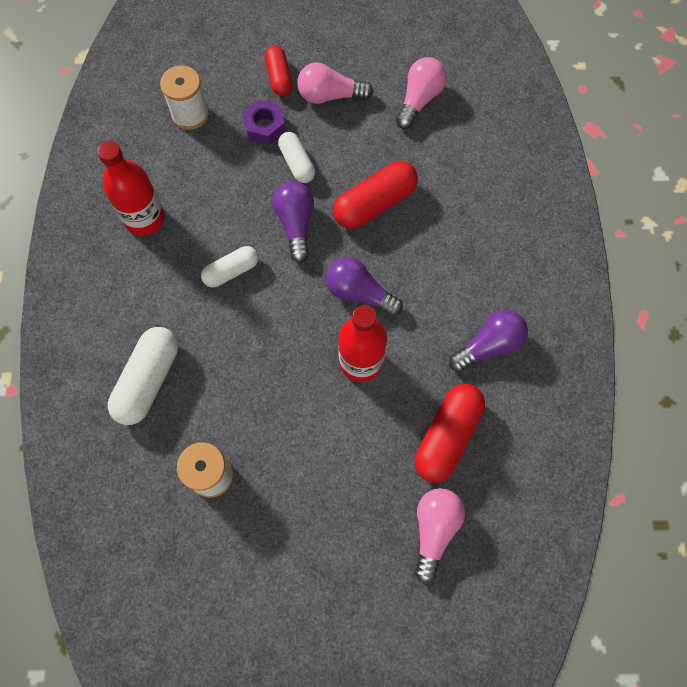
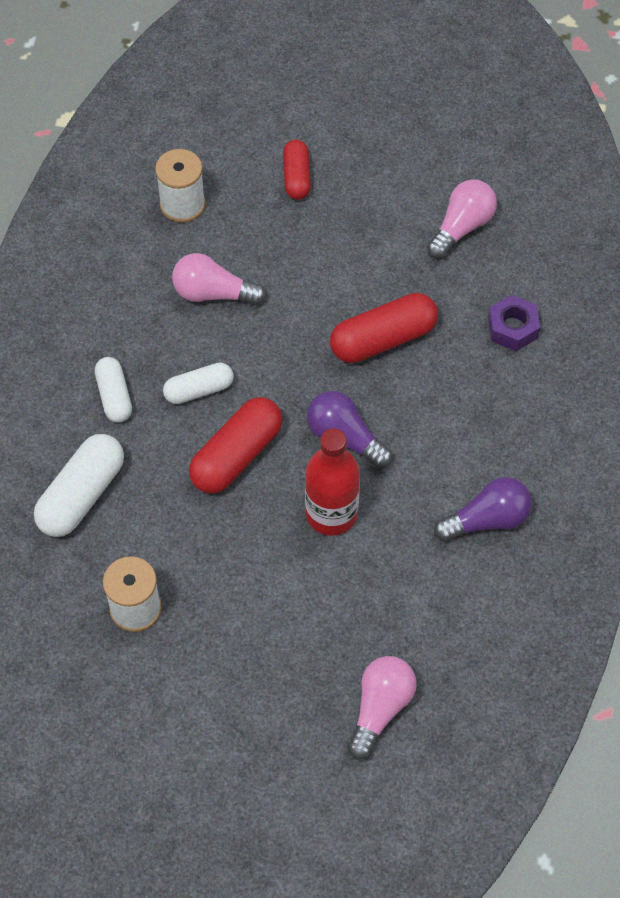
camera: 10 degrees right, 10 degrees down
(145, 219) = (108, 316): red bottle -> none
(265, 127) = (269, 232): purple nut -> purple nut (512, 328)
(296, 224) = (284, 349): purple light bulb -> none
(297, 163) = (299, 279): white capsule -> white capsule (114, 396)
(330, 95) = (354, 207): pink light bulb -> pink light bulb (213, 293)
(447, 436) = (416, 611): red capsule -> red capsule (236, 455)

